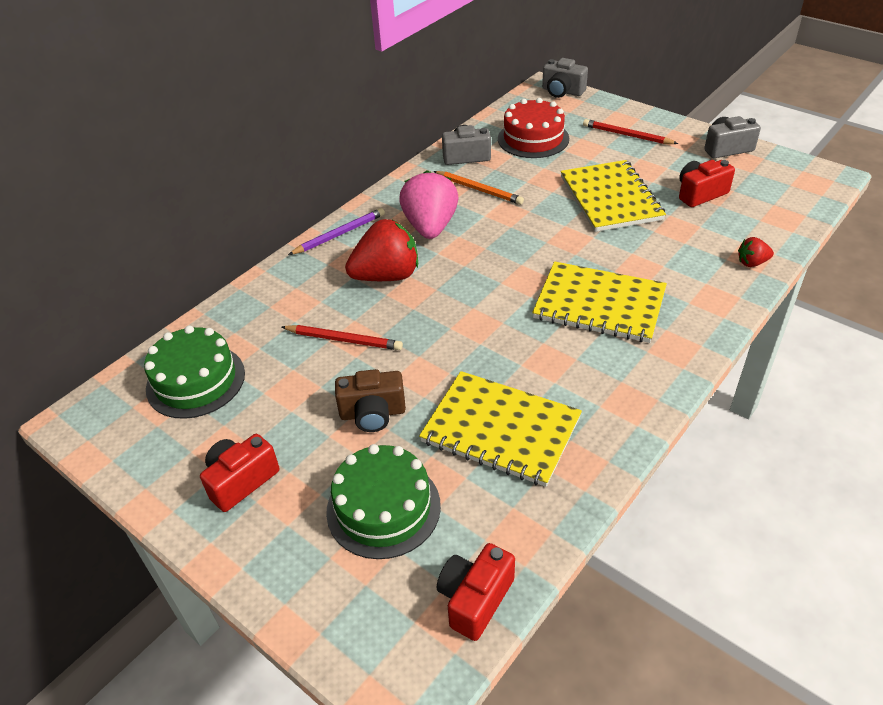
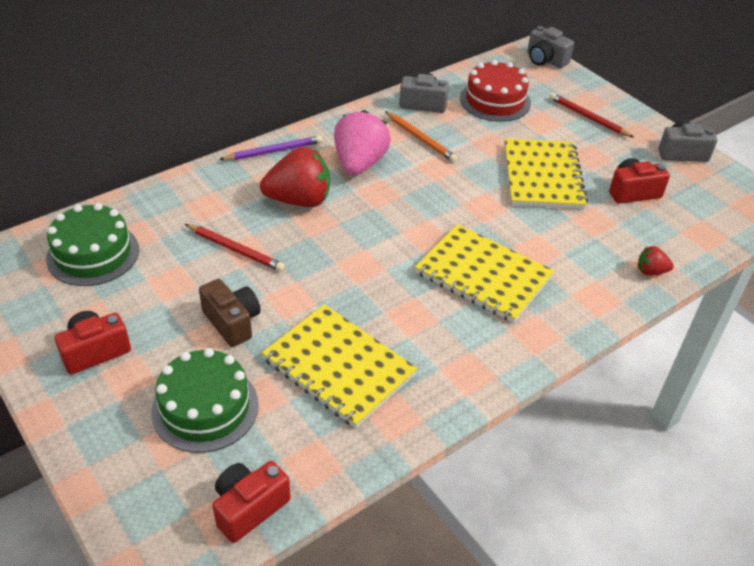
camera: 10 degrees right, 0 degrees up
(373, 413) = (232, 322): brown camera -> brown camera turned 135 degrees counterclockwise

